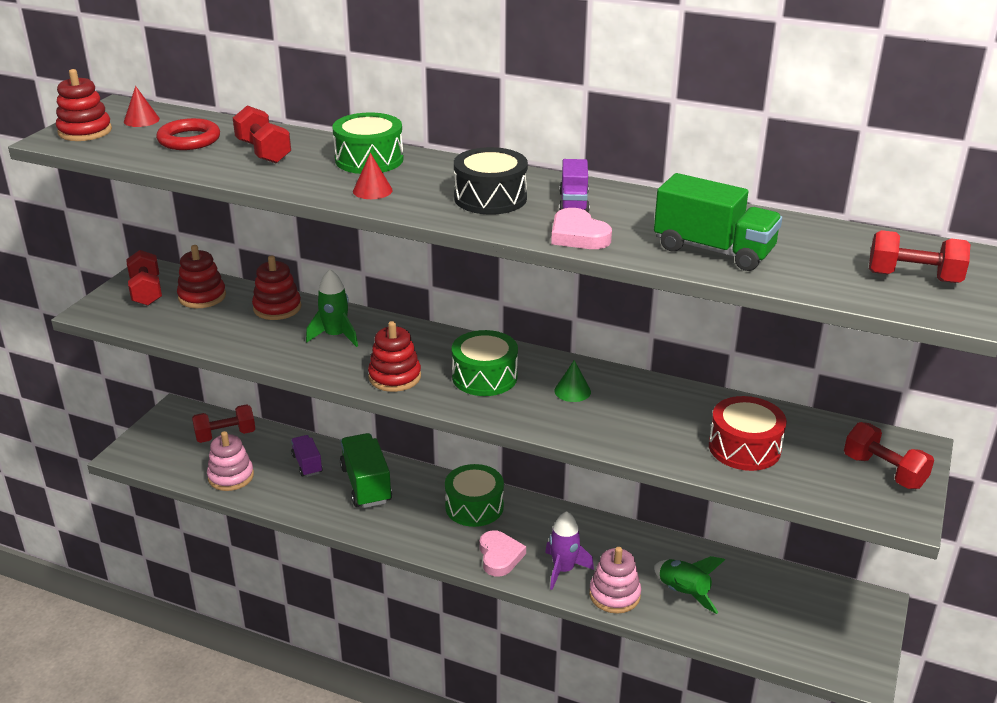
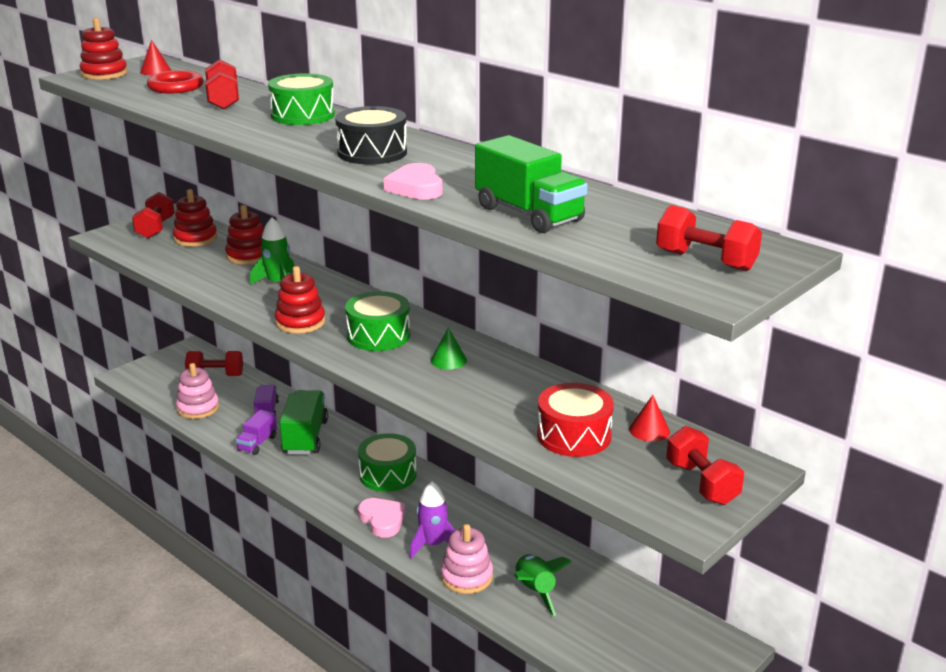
camera: 20 degrees right, 5 degrees down
(372, 190) = (278, 136): red cone -> red cone (649, 430)
(499, 556) = (382, 520): pink heart -> pink heart turned 45 degrees counterclockwise
(573, 202) = (442, 164): purple truck -> purple truck (257, 443)

